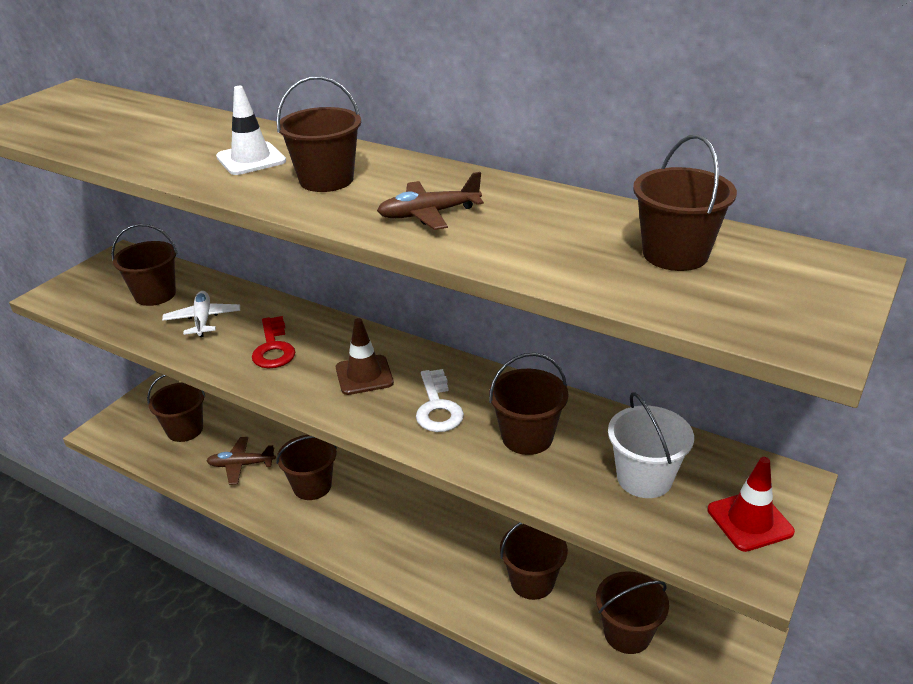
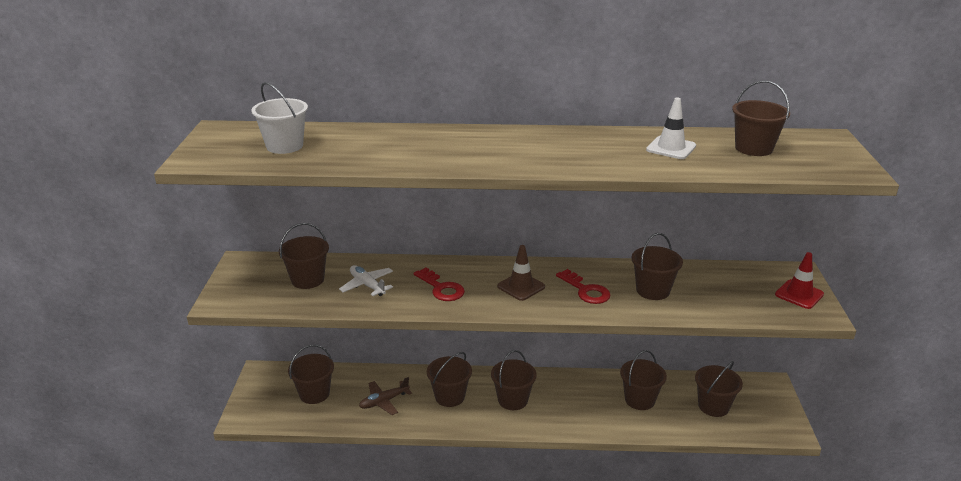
camera: 30 degrees left, 5 degrees down
(251, 159) = (445, 148): white traffic cone -> white traffic cone (671, 148)
(326, 180) = (515, 150): brown bucket -> brown bucket (513, 400)
(429, 214) = (605, 156): brown plane -> none
(437, 407) = (586, 290): white key -> red key
(644, 478) = (732, 291): white bucket -> white bucket (284, 146)

